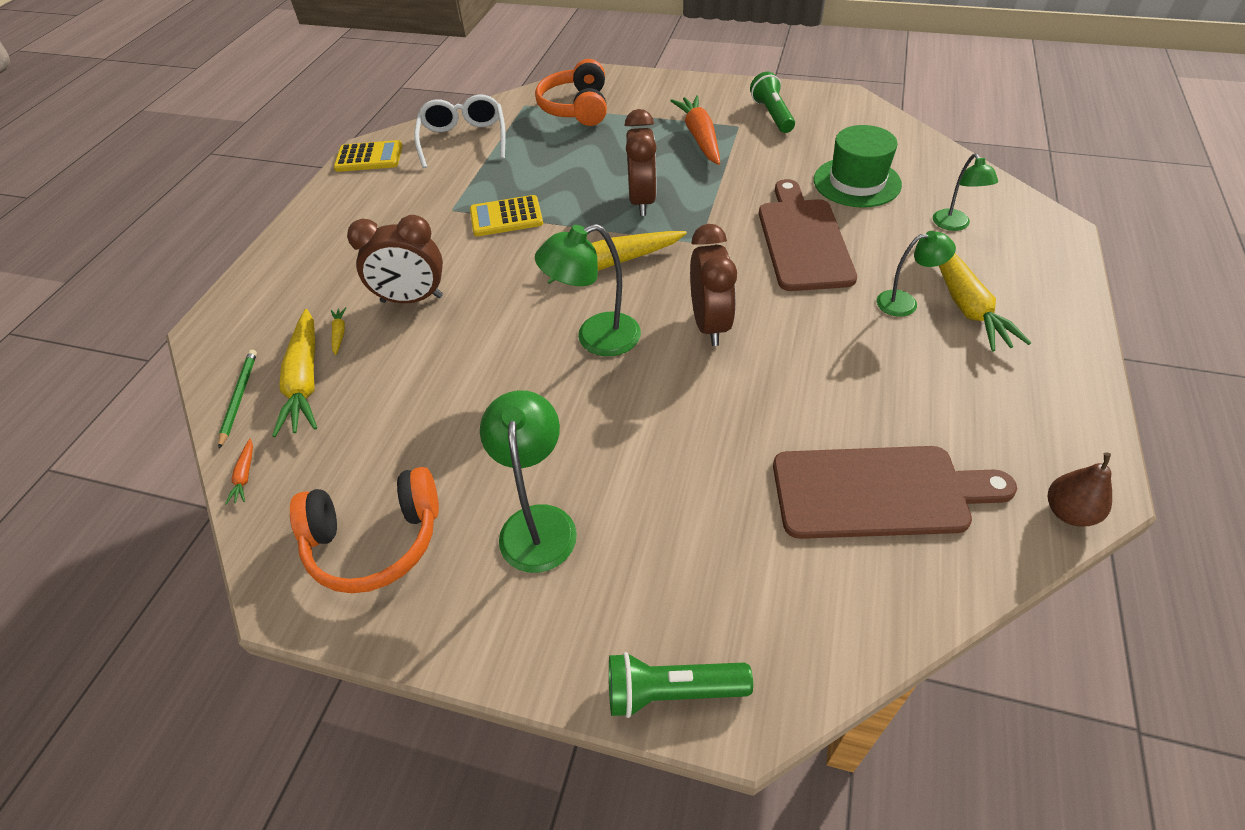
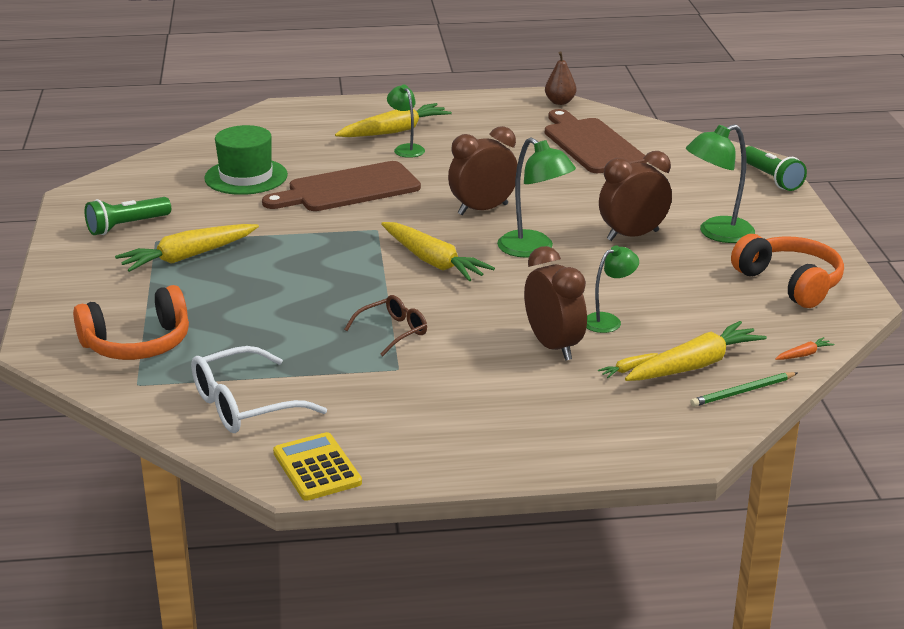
camera: 115 degrees left, 20 degrees down
(506, 217) = (393, 332): yellow calculator -> brown glasses
(642, 201) = (326, 266): brown clock -> brown clock (632, 235)
(699, 137) = (187, 257): orange carrot -> yellow carrot
(954, 225) = (295, 138): green lamp -> green lamp (608, 321)

